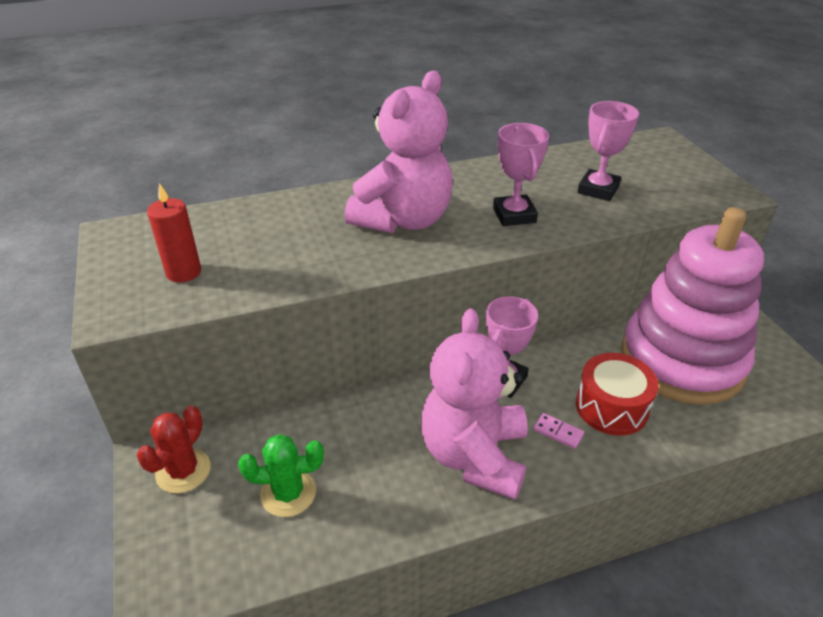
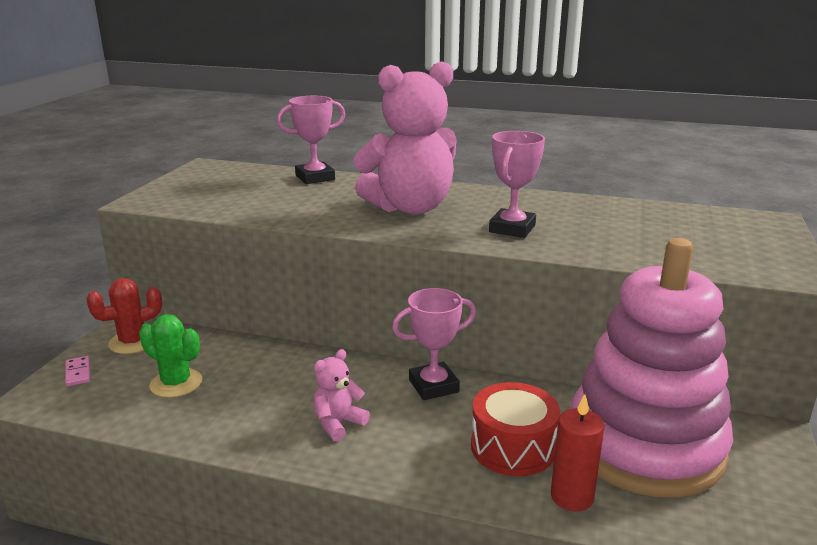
camera: 35 degrees right, 15 degrees down
(183, 272) = (213, 193): red candle -> red candle (572, 497)
(474, 455) = (338, 423): pink teddy bear -> pink teddy bear, size x0.45
(558, 432) = (433, 441): pink domino -> pink domino (78, 373)
(598, 190) = (628, 234): pink trophy -> pink trophy (315, 178)

